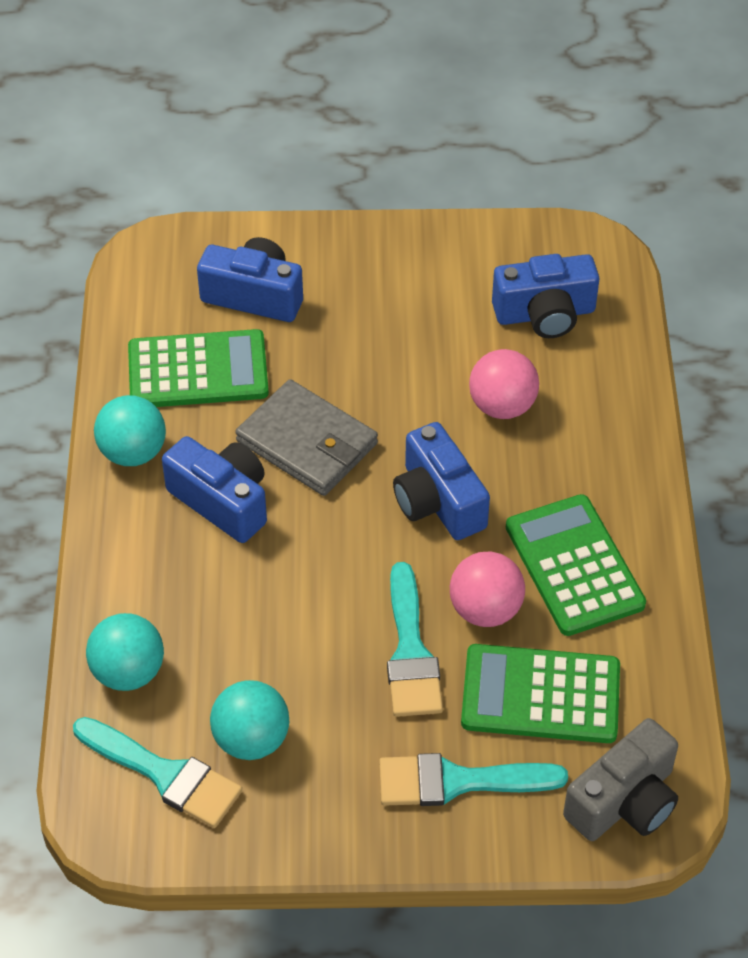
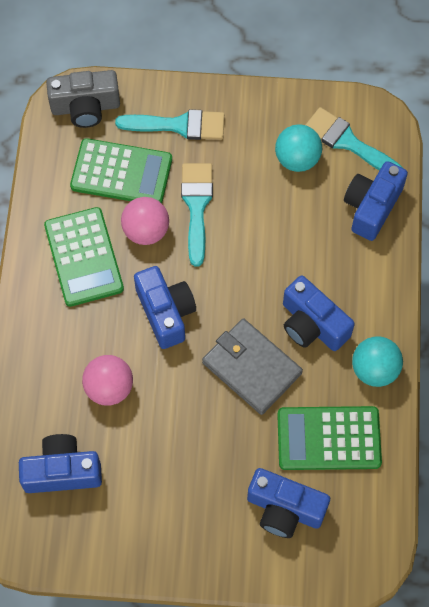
camera: 175 degrees left, 15 degrees up
(128, 672) = (371, 207): turquoise ball -> blue camera
(624, 801) = (85, 107): grey camera -> grey camera turned 150 degrees counterclockwise

